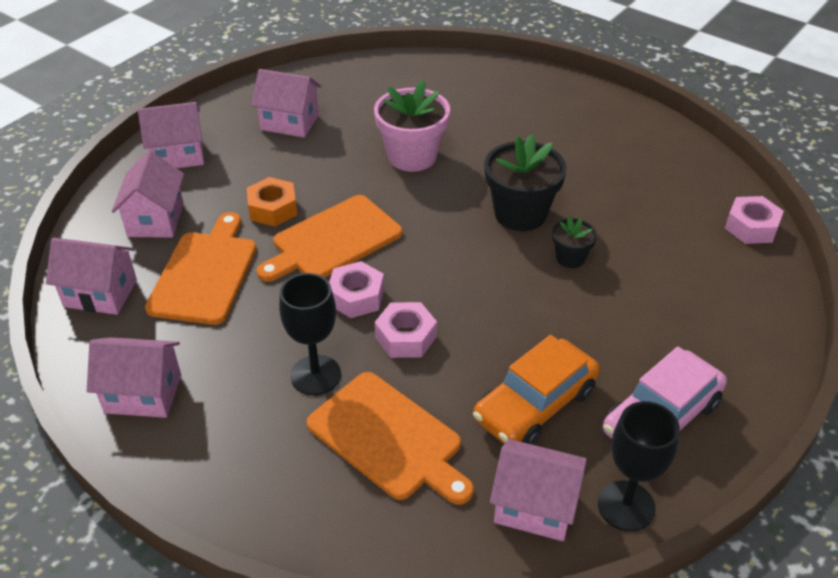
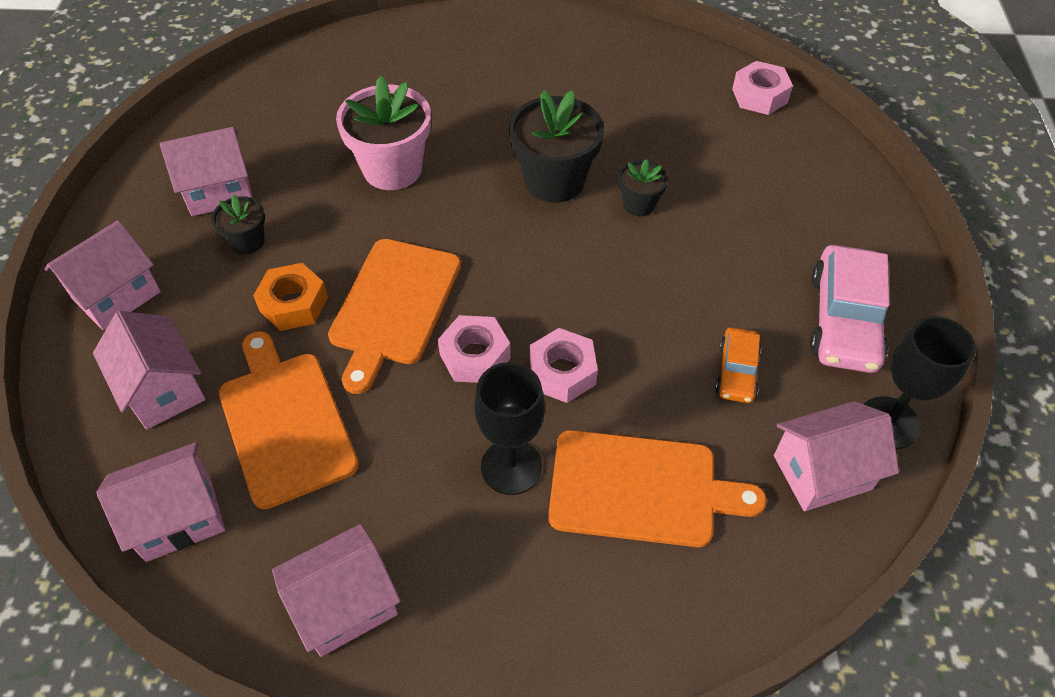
camera: 35 degrees left, 10 degrees up
(279, 159) = (248, 241): none -> black flower pot
(535, 405) = (737, 372): orange car -> orange car, size x0.56

